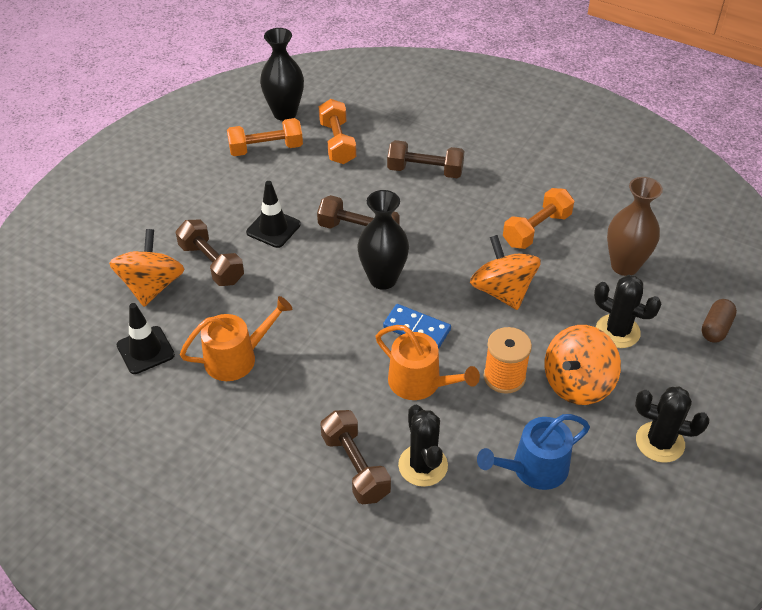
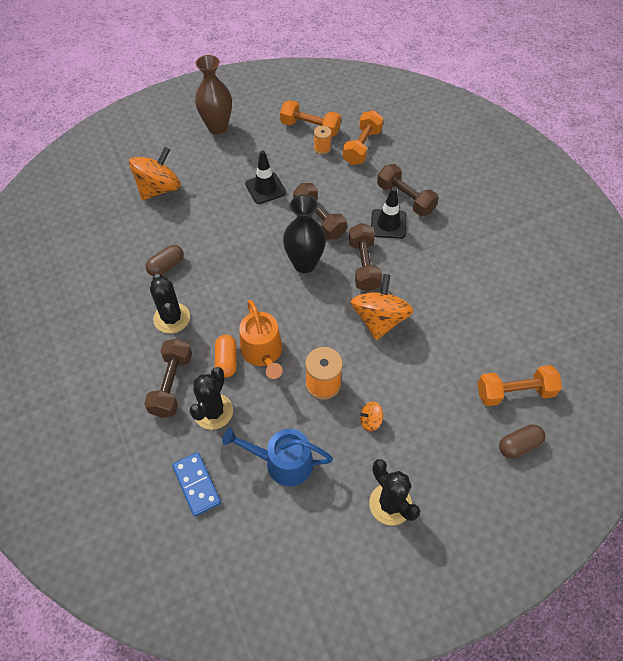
camera: 35 degrees right, 10 degrees up
(145, 350) = (120, 230): black traffic cone -> black traffic cone (388, 224)
(211, 264) = (206, 193): brown dumbbell -> brown dumbbell (363, 265)
(236, 358) = (166, 266): orange watering can -> brown capsule
(285, 113) = (345, 107): black vase -> none
(297, 162) = (322, 148): none -> orange spool
(390, 411) = (227, 360): none -> orange capsule
(417, 328) = (295, 312): blue domino -> blue domino (197, 484)
(536, 229) = (448, 287): orange dumbbell -> orange dumbbell (514, 392)
(577, 383) = (370, 421): orange spinning top -> orange spinning top, size x0.44
(617, 331) = (437, 400): black cactus -> black cactus (172, 318)
(624, 266) = (491, 353): brown vase -> brown vase (217, 127)

